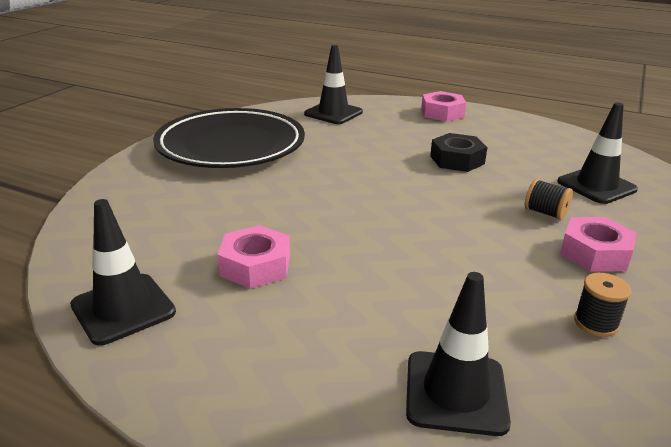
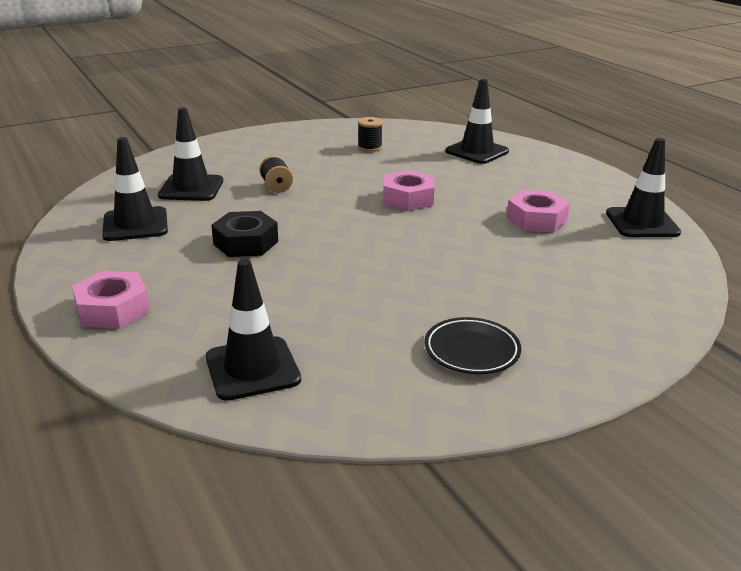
camera: 145 degrees left, 0 degrees up
(231, 146) = (471, 350): black plate -> black plate, size x0.43
(548, 148) = (135, 224): none -> black traffic cone
(594, 253) = (301, 163): pink nut -> pink nut (408, 198)

